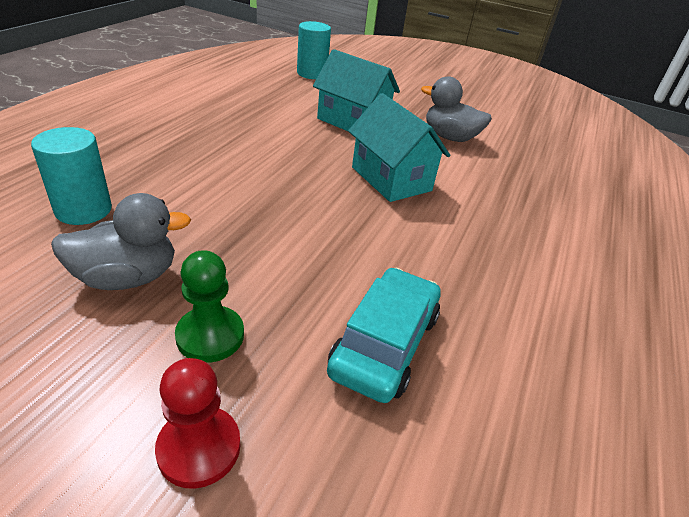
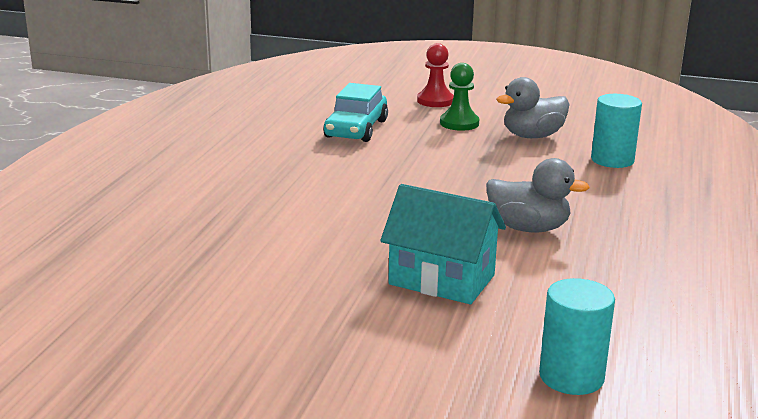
camera: 175 degrees right, 15 degrees down
(391, 179) = (369, 215): turquoise house -> none
(450, 137) = (291, 279): grey duck -> grey duck (528, 228)

